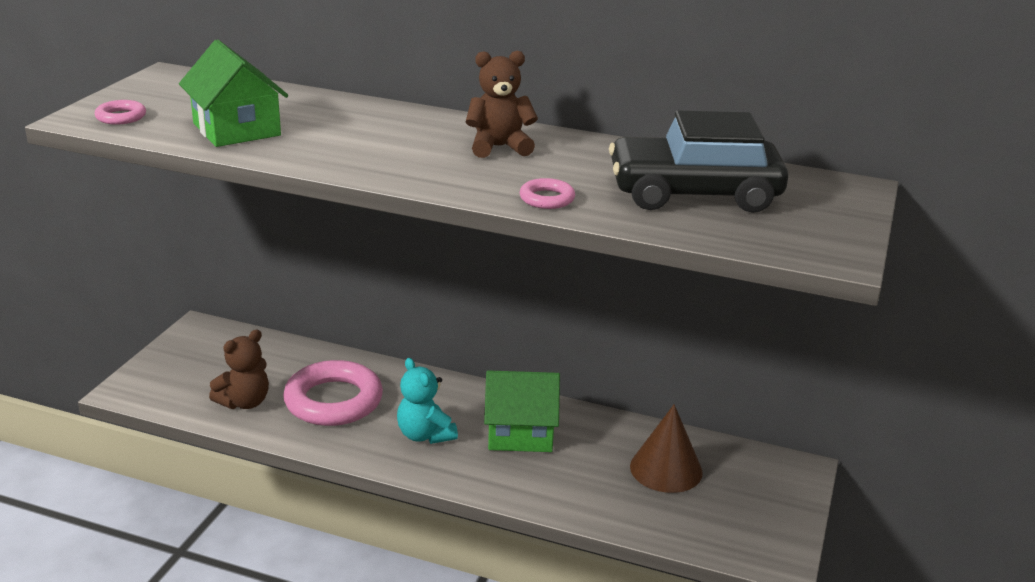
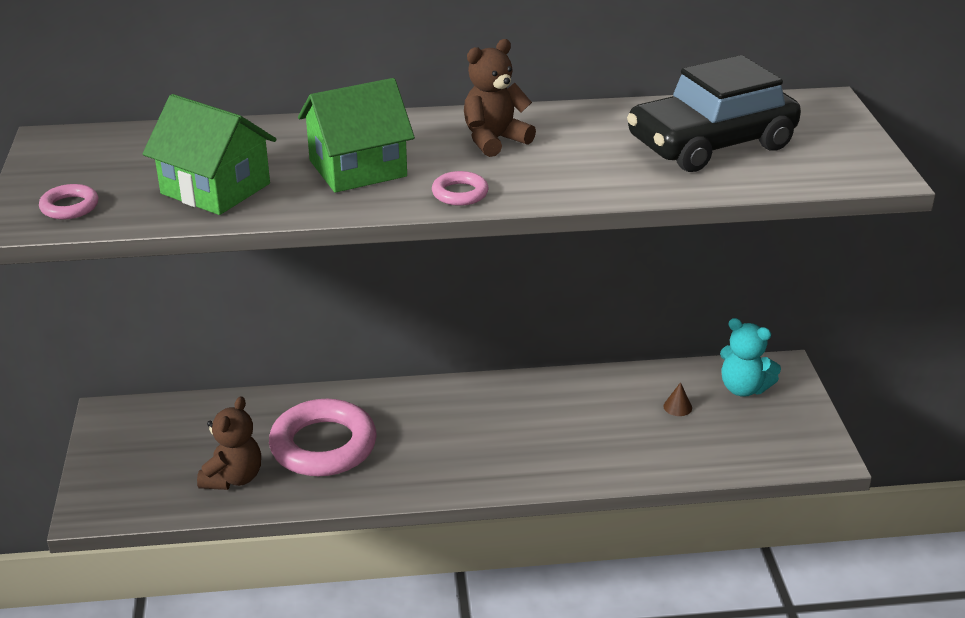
camera: 25 degrees left, 5 degrees up
(425, 435) = (441, 449): turquoise teddy bear -> turquoise teddy bear (743, 388)
(520, 433) = (527, 417): green house -> green house (357, 168)
(547, 199) = (597, 184): pink ring -> pink ring (460, 193)
(666, 469) = (677, 407): brown cone -> brown cone, size x0.40

